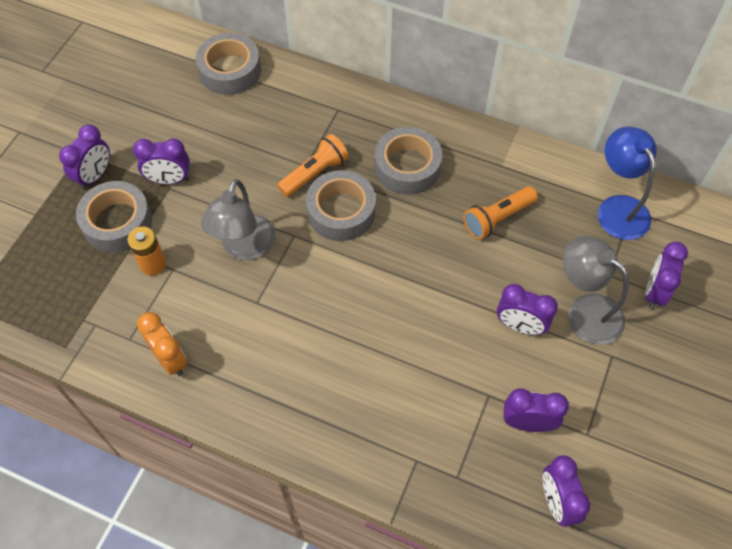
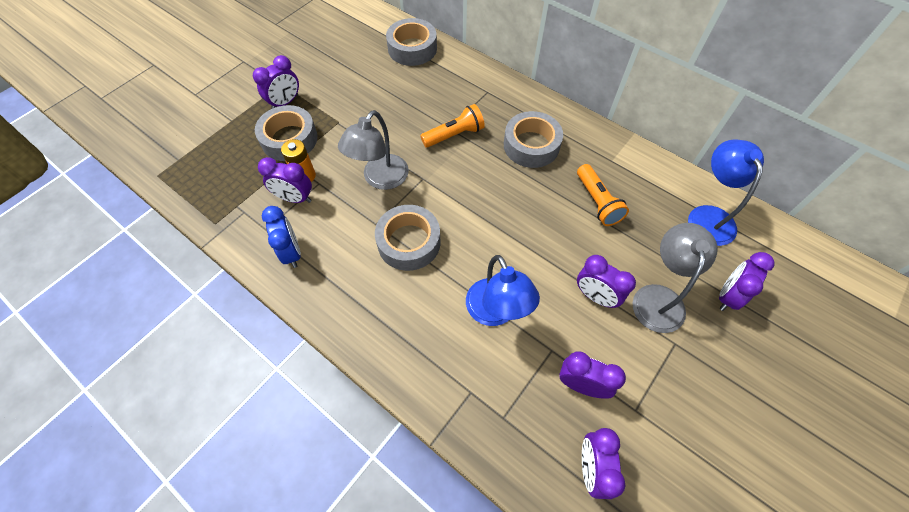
camera: 15 degrees right, 0 degrees up
(169, 180) = (339, 116): purple clock -> purple clock (295, 198)
(170, 359) = (291, 252): orange clock -> blue clock
(341, 211) = (467, 168): grey tape -> grey tape (409, 242)
(420, 369) = (496, 312): none -> blue lamp
(497, 218) = (597, 202): orange flashlight -> orange flashlight turned 90 degrees counterclockwise
(585, 311) = (658, 297): grey lamp -> grey lamp turned 45 degrees clockwise

